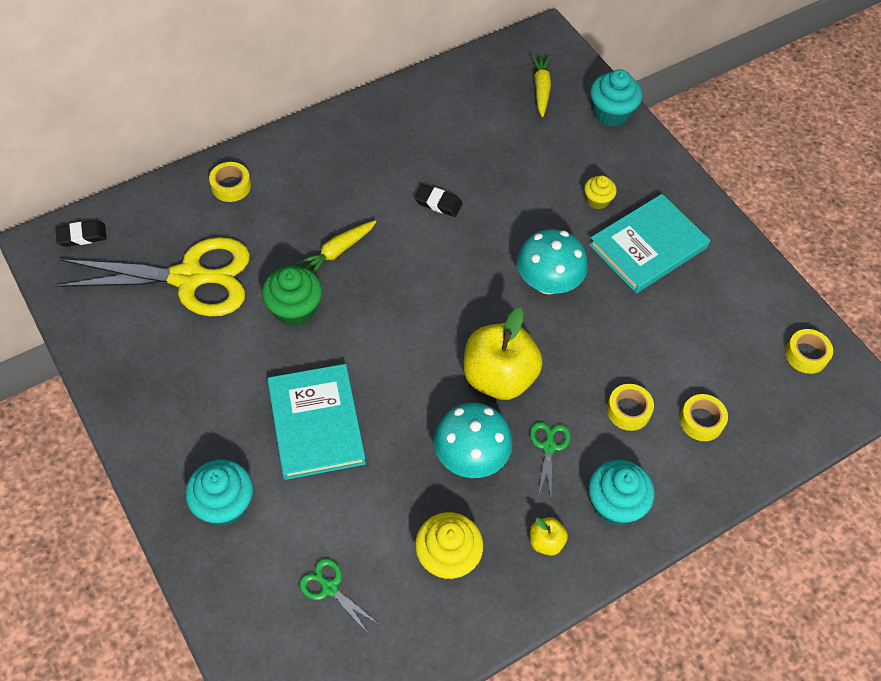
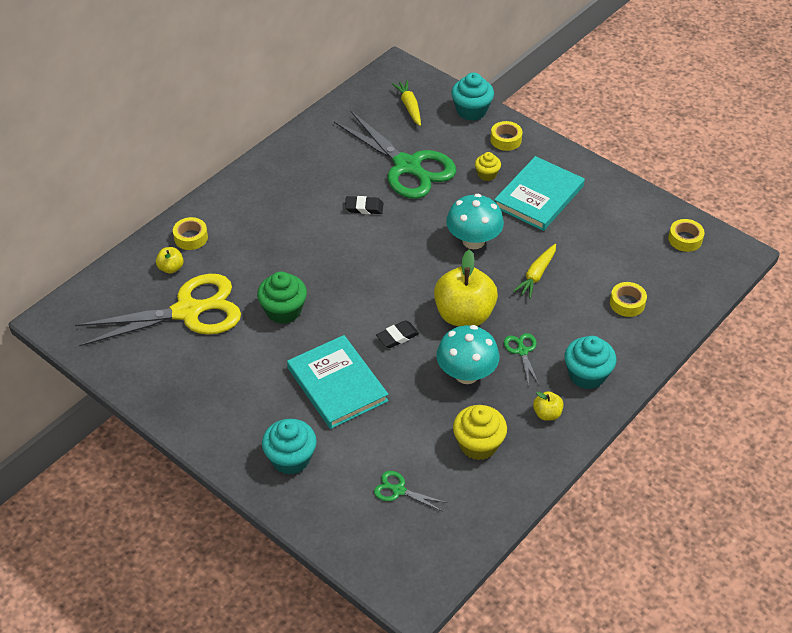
camera: 15 degrees left, 10 degrees down
(82, 236) = (83, 304): black eraser -> black eraser (397, 336)
(194, 218) = (171, 268): none -> yellow apple
(338, 251) = (299, 261): yellow carrot -> yellow carrot (536, 275)
(508, 164) = (407, 166): none -> green scissors
(628, 410) = (571, 311): yellow tape -> yellow tape (506, 140)

